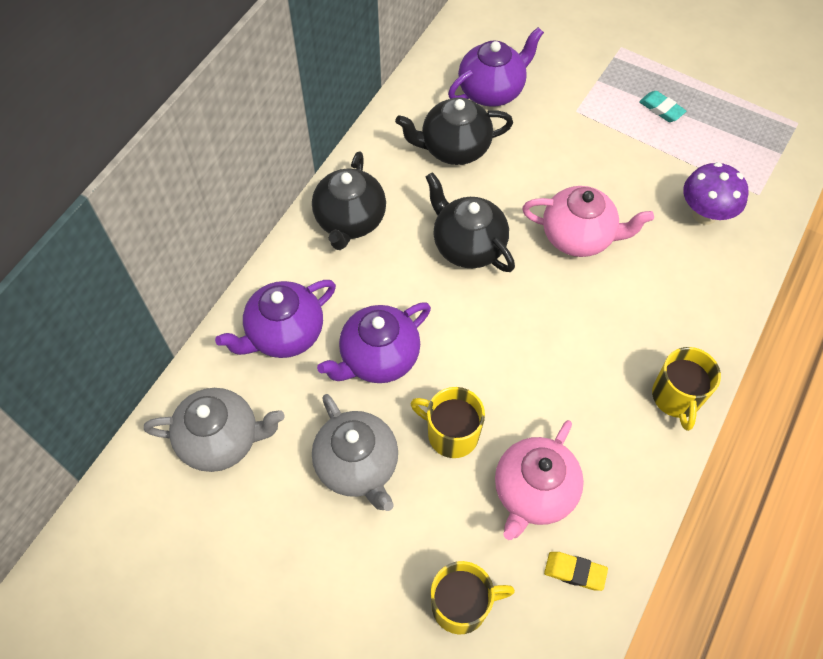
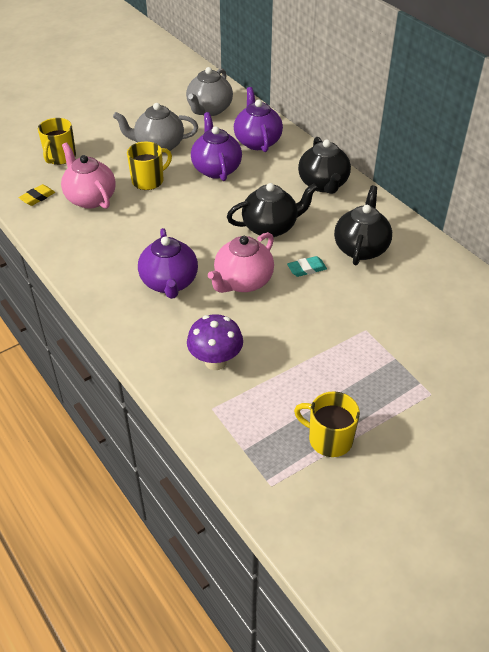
camera: 115 degrees right, 15 degrees down
(350, 221) = (323, 184): black teapot -> black teapot turned 135 degrees counterclockwise
(492, 91) = (411, 288): purple teapot -> purple teapot (169, 283)
(661, 109) = (340, 387): turquoise eraser -> turquoise eraser (306, 269)
(676, 397) = (91, 277): yellow mug -> yellow mug (329, 439)

